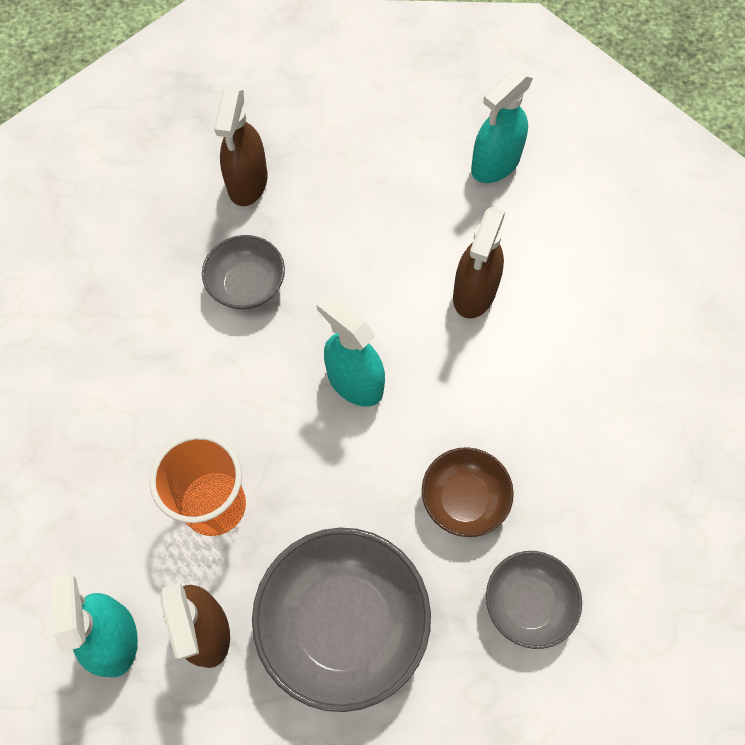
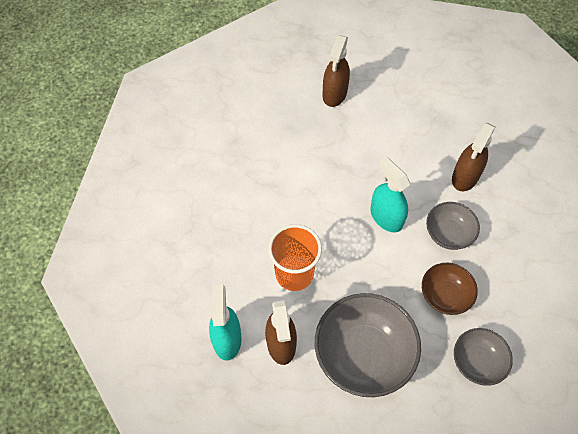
camera: 10 degrees right, 5 degrees down
(247, 285) = (327, 152): grey bowl -> grey bowl (448, 233)
(495, 164) = (486, 104): turquoise spray bottle -> none

